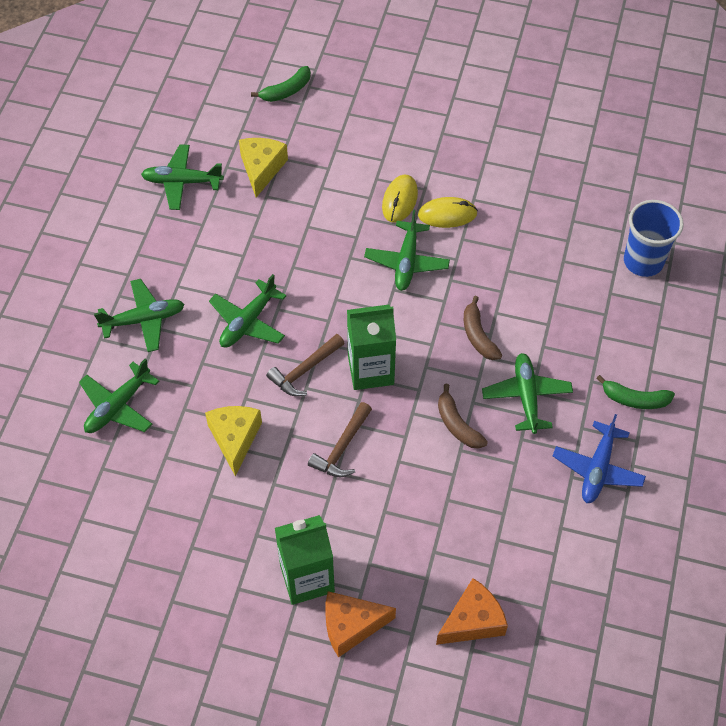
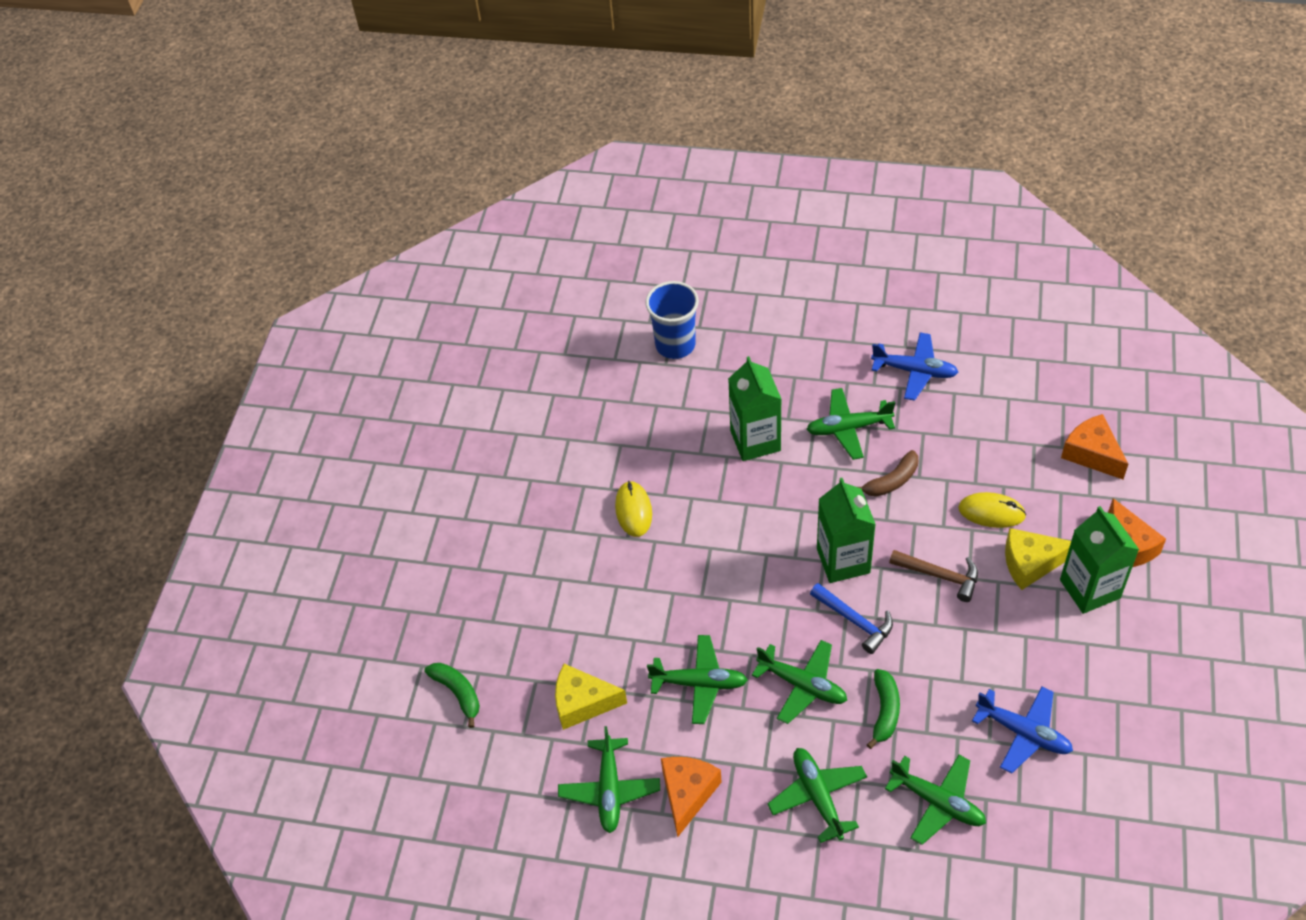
camera: 90 degrees left, 5 degrees down
(167, 232) = (687, 793): none -> orange cheese
(167, 486) = (1023, 732): none -> blue plane
(235, 439) = (952, 676): yellow cheese -> yellow cheese (1030, 563)
(304, 370) = (855, 621): brown hammer -> blue hammer
(400, 200) = (618, 556): yellow mouse -> yellow mouse (991, 512)
(407, 262) = (701, 542): green plane -> green plane (699, 683)
(478, 336) = (785, 472): brown banana -> none
(518, 315) = (755, 440): none -> green carton
(635, 399) = (835, 347): green banana -> green banana (885, 711)

